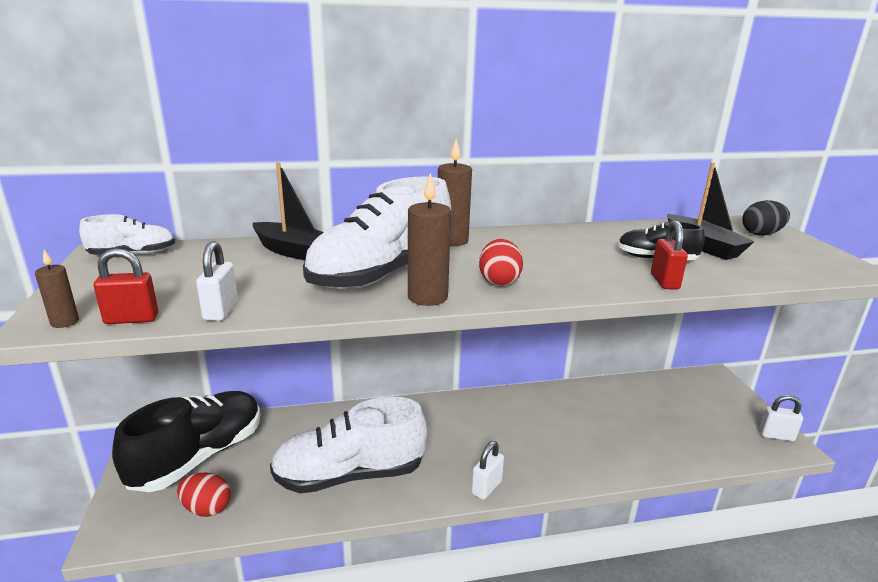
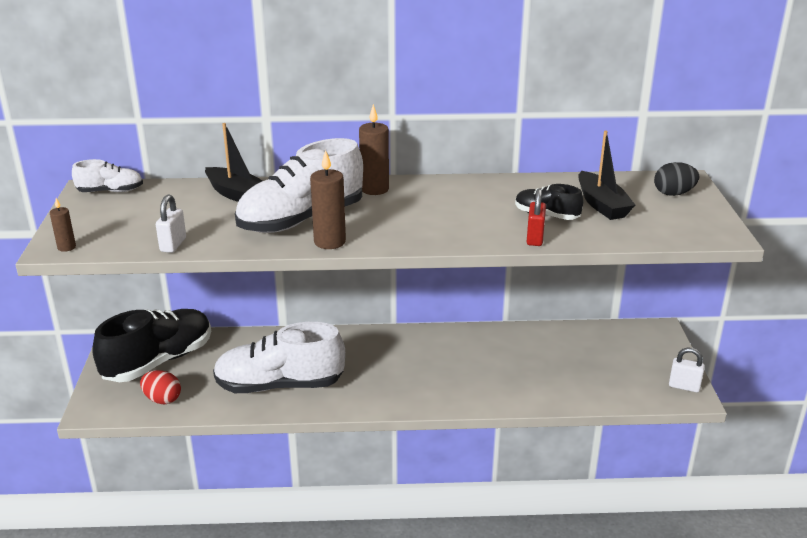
camera: 10 degrees right, 5 degrees up
(131, 319) = (111, 247): red padlock -> none
(486, 487) = (392, 404): white padlock -> none
(499, 281) = (394, 231): red egg -> none

